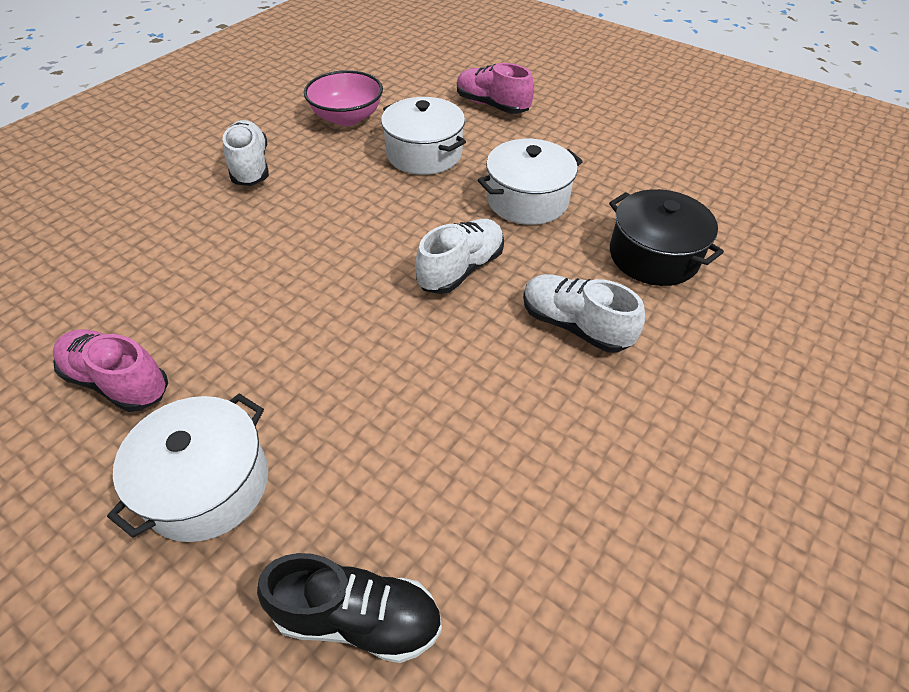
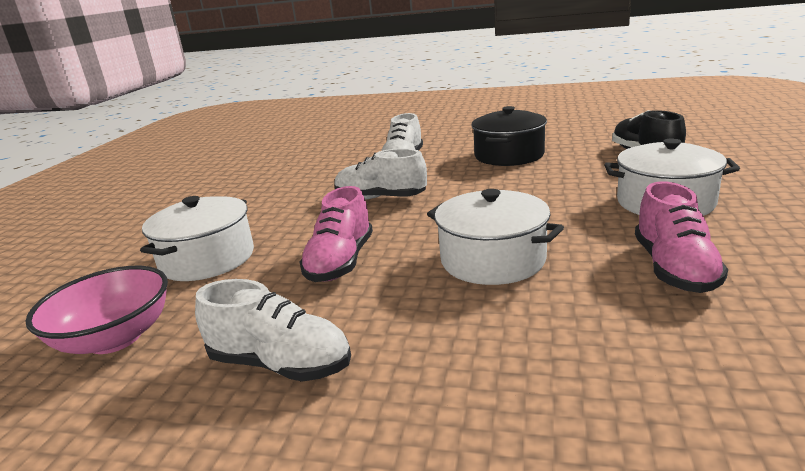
camera: 110 degrees left, 25 degrees down
(250, 167) = (280, 364): white shoe -> white shoe turned 120 degrees counterclockwise
(492, 105) = (88, 255): pink shoe -> pink shoe (341, 262)
(527, 200) = (273, 201): white pot -> white pot (492, 260)
(653, 256) = (318, 160): black pot -> black pot (509, 155)

